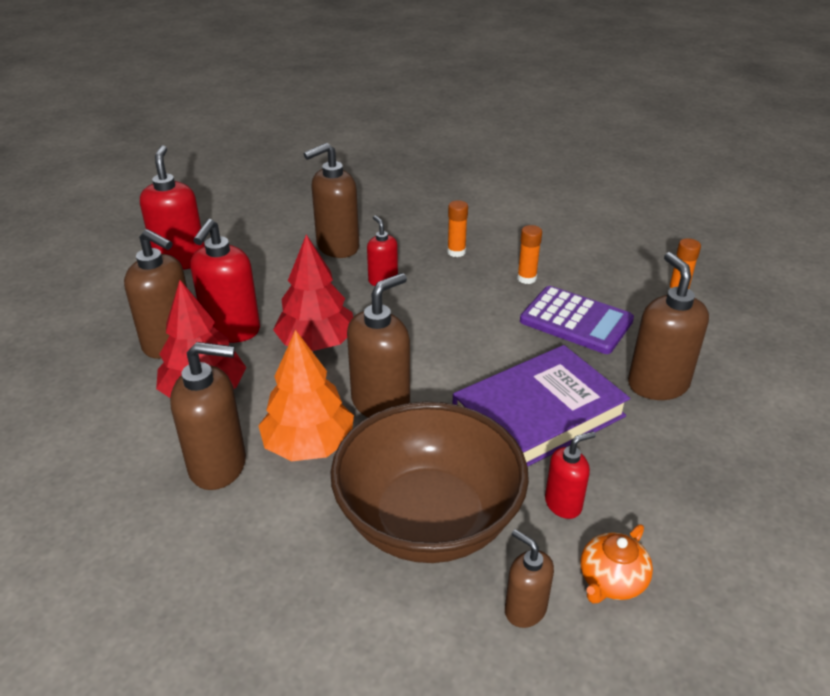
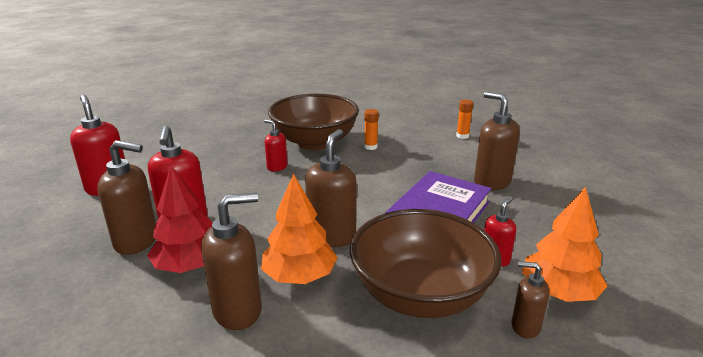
camera: 25 degrees left, 10 degrees down
(316, 343) = (257, 213): red tree -> none
(337, 247) = (229, 155): brown soap dispenser -> none
(456, 252) = (314, 142): orange glue stick -> brown bowl
(576, 321) = (418, 162): purple calculator -> none
(611, 581) = (559, 292): orange teapot -> orange tree

